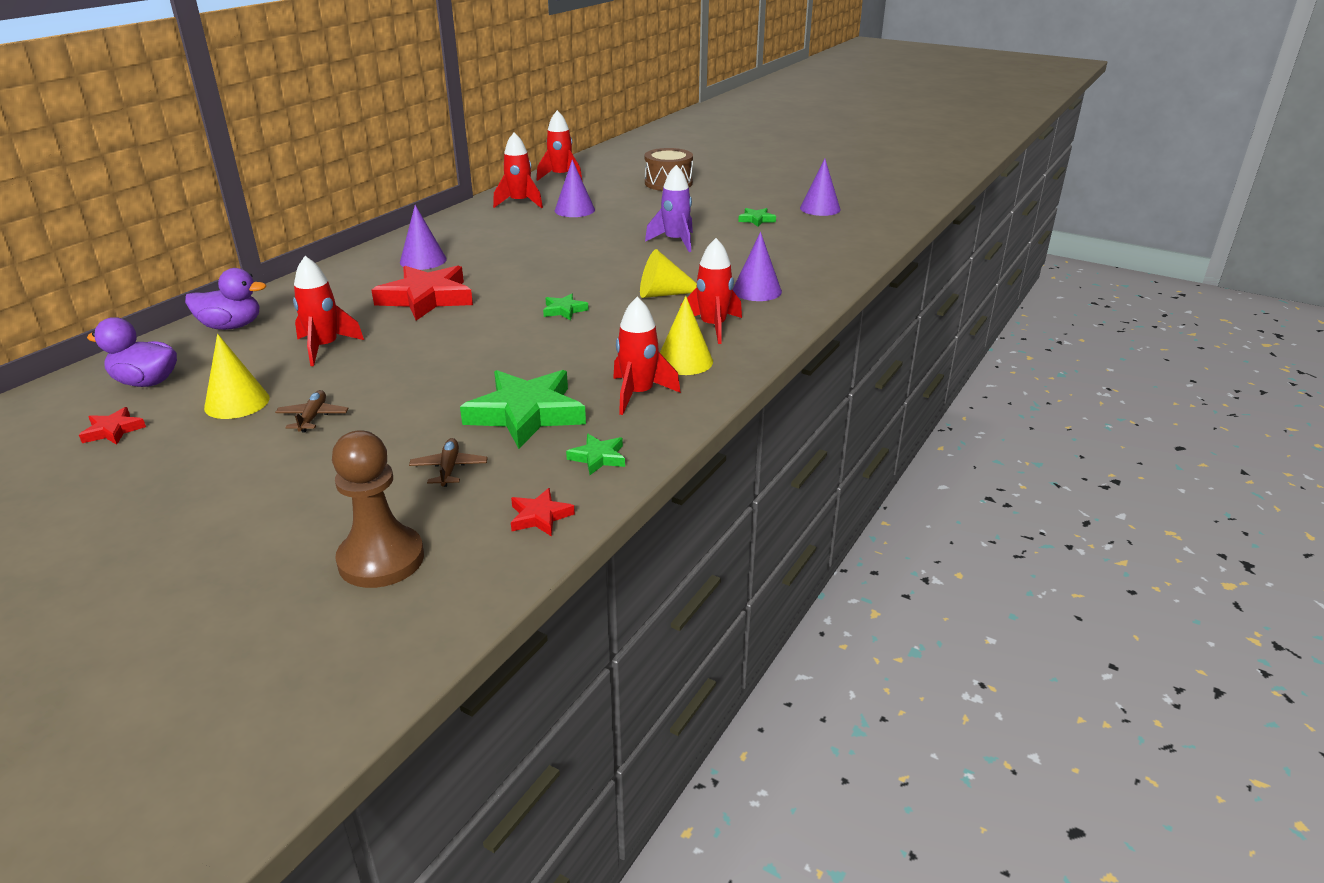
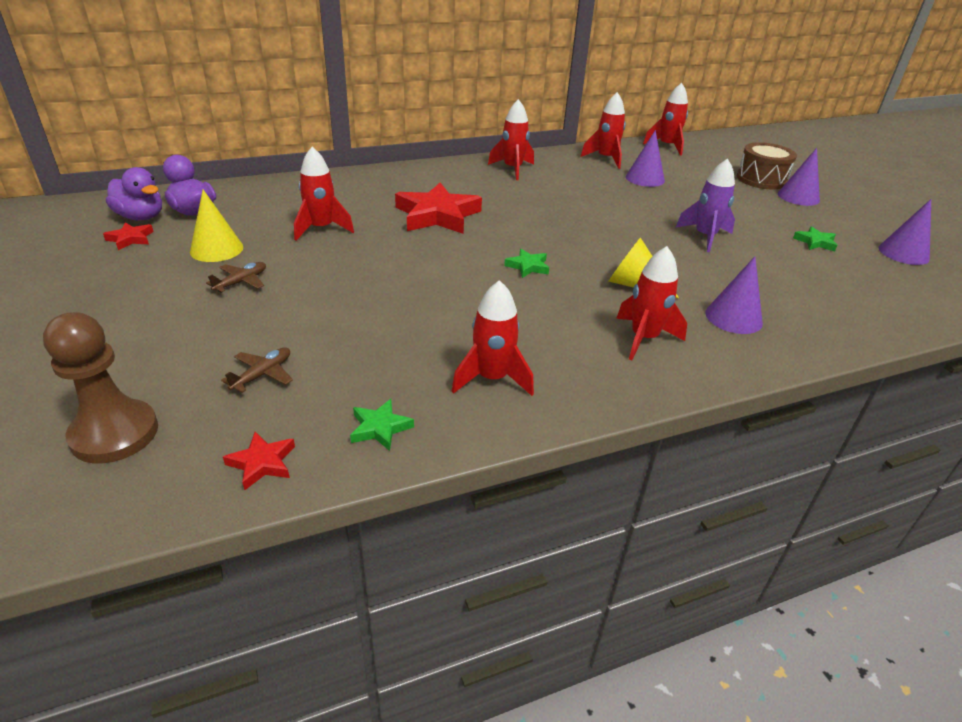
camera: 35 degrees right, 5 degrees up
(231, 326) = (290, 190): purple duck -> purple duck (141, 217)
(423, 260) = (474, 183): purple cone -> purple cone (798, 197)
(444, 237) = (512, 169): none -> red rocket
(526, 414) = (379, 352): green star -> none
(684, 361) = (574, 363): yellow cone -> none

